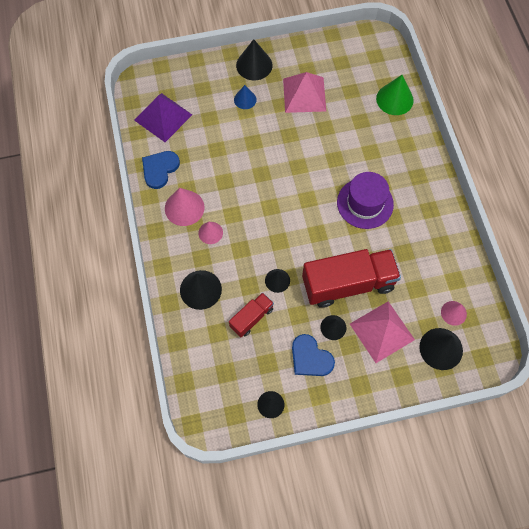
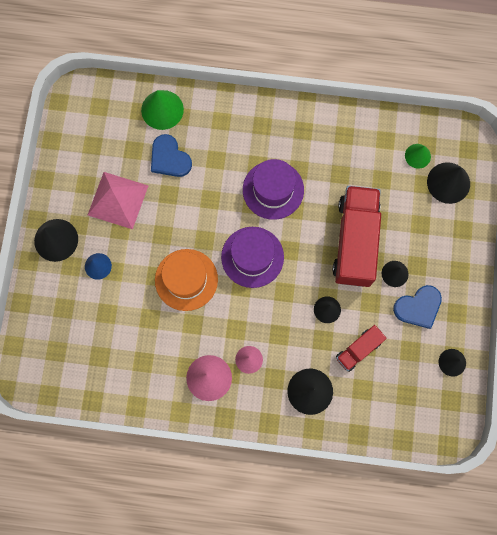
camera: 70 degrees left, 10 degrees up
(159, 169) = (151, 390): blue heart -> blue heart (169, 158)
(163, 117) = (84, 365): purple pyramid -> none
(251, 318) = (358, 349): red truck -> red truck turned 105 degrees counterclockwise
(259, 164) = (186, 279): none -> orange hat
(299, 206) = (252, 257): none -> purple hat
(382, 331) = (414, 229): pink pyramid -> none
(453, 313) = (417, 156): pink cone -> green cone

